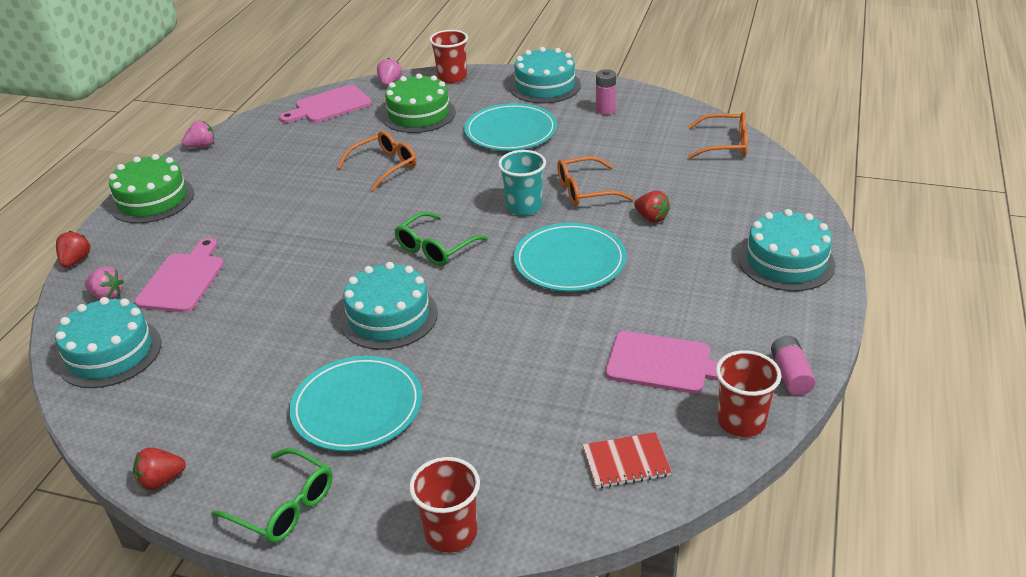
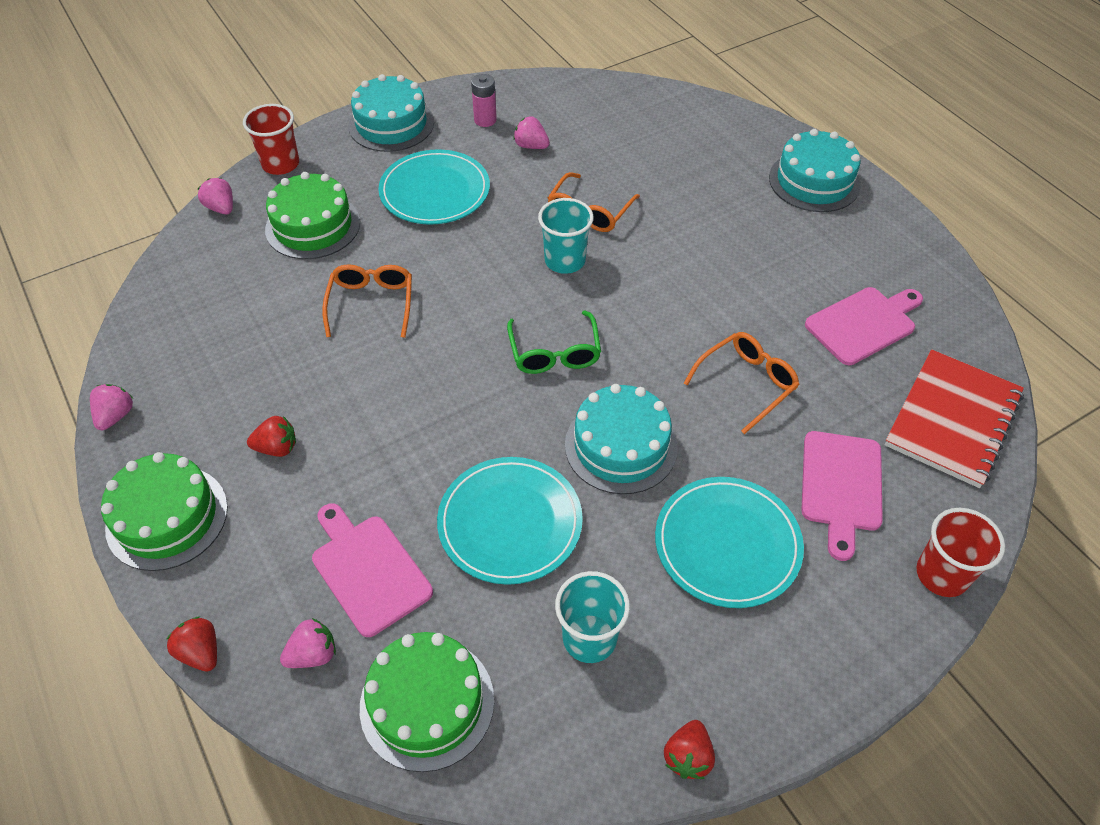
camera: 50 degrees left, 15 degrees up
(110, 353) = (427, 703): turquoise cake -> green cake
(215, 389) = (589, 638): none -> turquoise cup
(284, 506) = (812, 674): green glasses -> none
(329, 106) = (194, 273): pink cutting board -> pink cutting board (841, 486)
(570, 261) = (677, 286): turquoise plate -> turquoise plate (510, 522)
(610, 137) = (531, 146): none -> pink strawberry
(626, 462) = (952, 420): red notebook -> red notebook, size x1.87
(651, 218) = (676, 204): red strawberry -> red strawberry (277, 448)
(725, 144) = (629, 100): orange glasses -> orange glasses (746, 383)
(741, 421) = (965, 330): red cup -> none
(790, 375) = (940, 272): pink battery -> none

